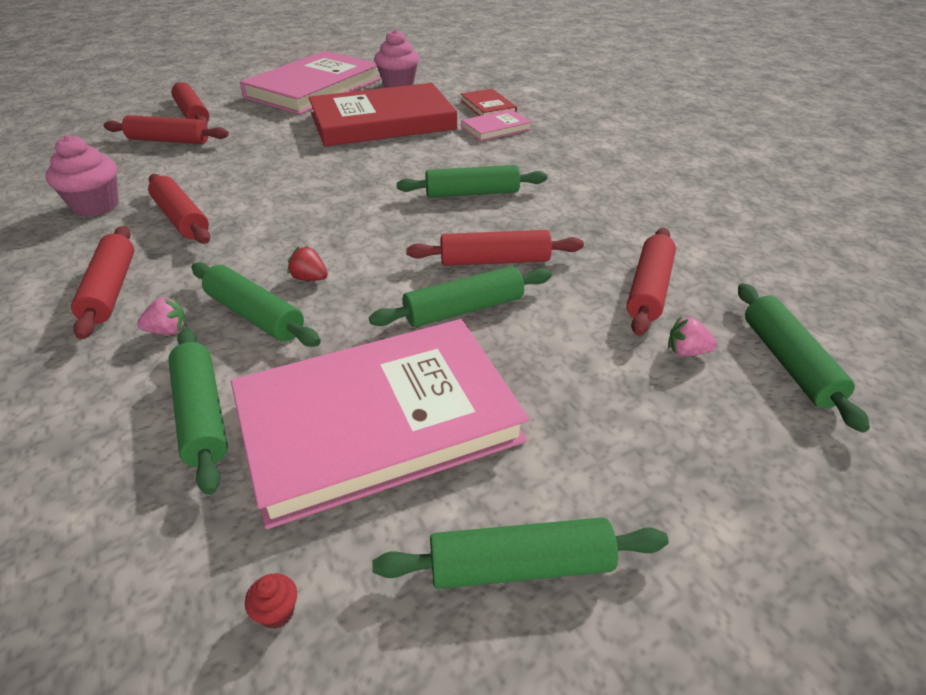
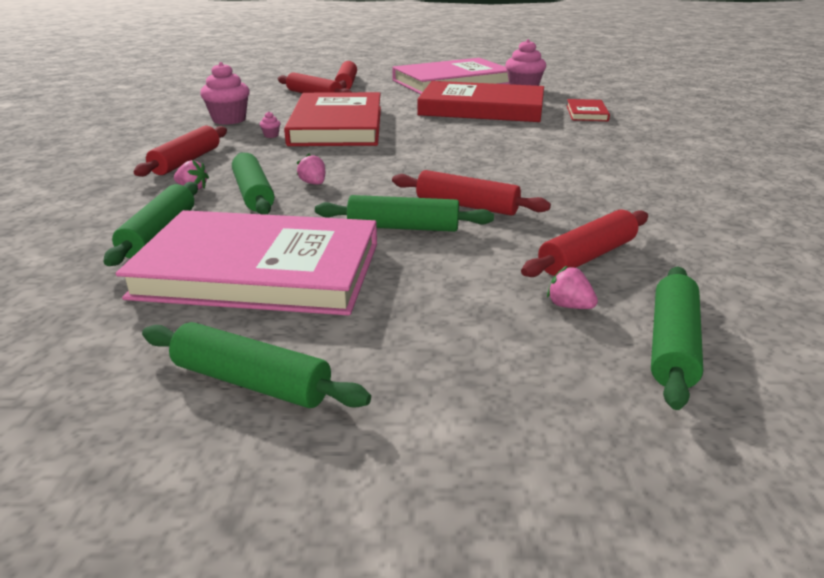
camera: 30 degrees right, 10 degrees down
(181, 219) = (271, 135): red rolling pin -> pink cupcake
(248, 183) = (337, 125): none -> red book
(277, 612) = (77, 341): red cupcake -> none
(309, 278) = (313, 183): red strawberry -> pink strawberry
(472, 193) = (501, 162): green rolling pin -> none
(496, 128) = (576, 127): pink book -> none

